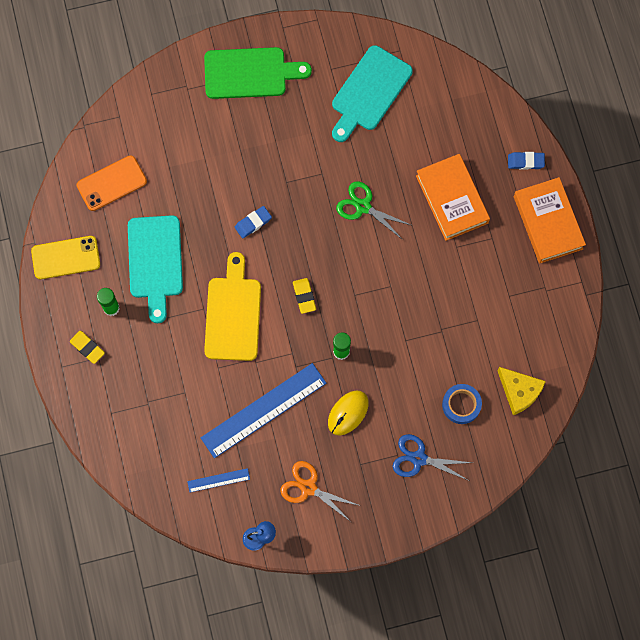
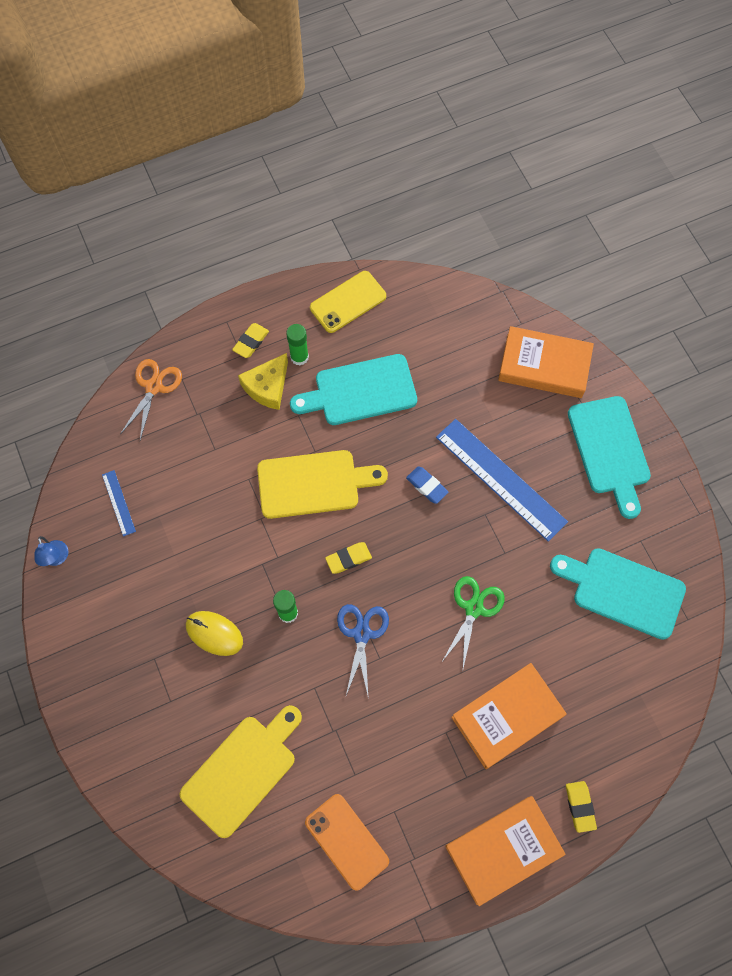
camera: 80 degrees right, 5 degrees down
(65, 257) = (348, 302): yellow phone -> yellow phone turned 75 degrees clockwise
(111, 183) = (442, 330): orange phone -> orange phone (347, 841)
(163, 107) = (544, 366): none -> orange book
(250, 73) = (609, 450): green cutting board -> turquoise cutting board
(263, 410) = (205, 537): blue ruler -> blue ruler (500, 479)
(308, 487) = (120, 603): orange scissors -> orange scissors (154, 387)
(419, 458) = (168, 728): blue scissors -> blue scissors (362, 634)
(461, 405) = (242, 771): blue tape -> yellow cutting board
(519, 391) = (270, 845): yellow cheese -> yellow cheese (267, 387)
(525, 162) = (580, 806): blue eraser -> yellow eraser

